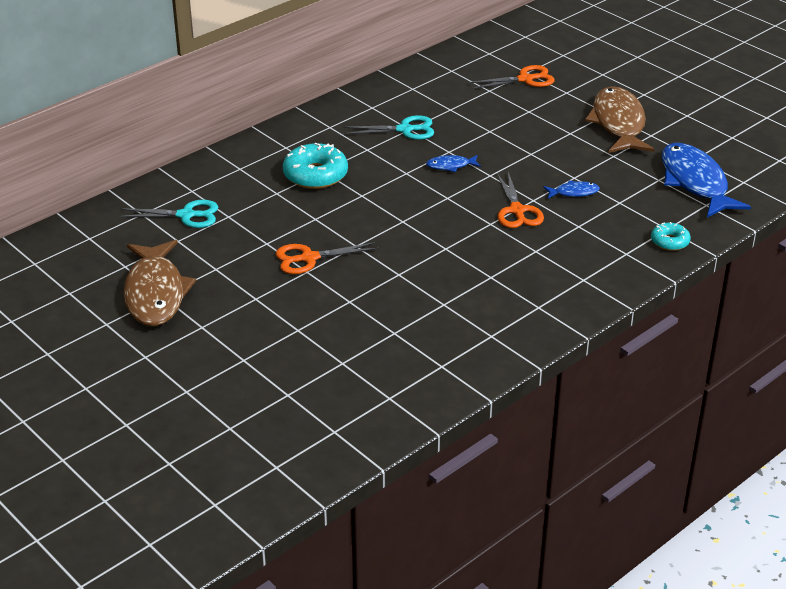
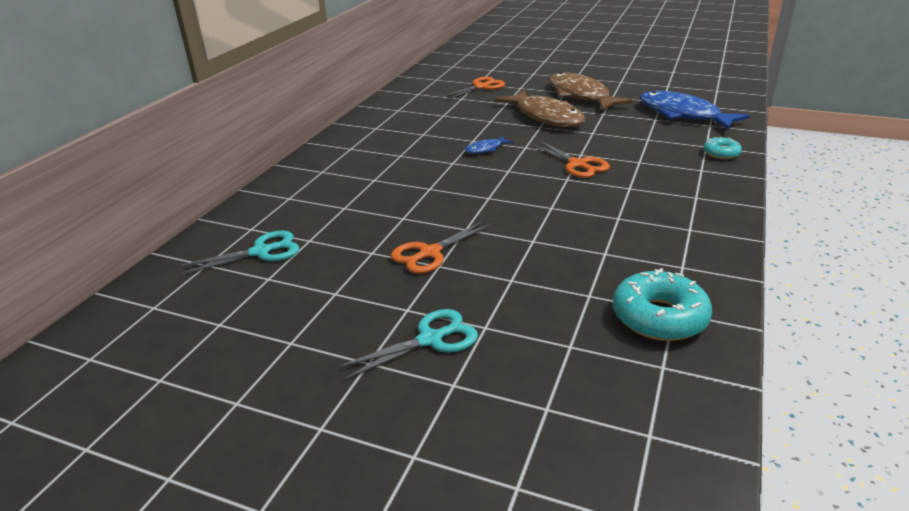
camera: 25 degrees left, 5 degrees down
(155, 293) = (280, 343): brown fish -> brown fish (546, 117)
(315, 175) = (370, 184): turquoise donut -> turquoise donut (659, 317)
(405, 130) = (420, 135): turquoise scissors -> turquoise scissors (430, 339)
(574, 192) = (606, 142): blue fish -> none

